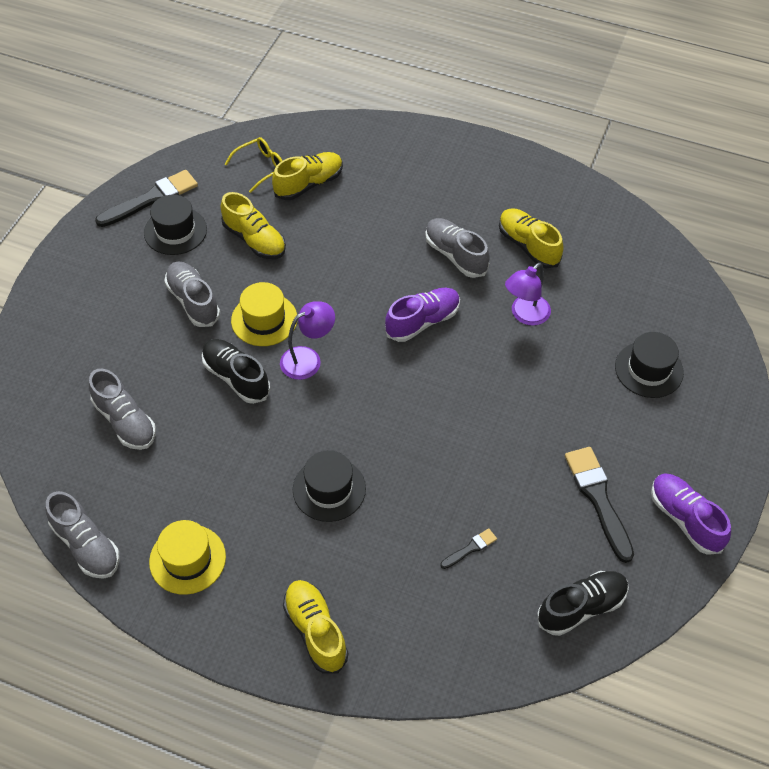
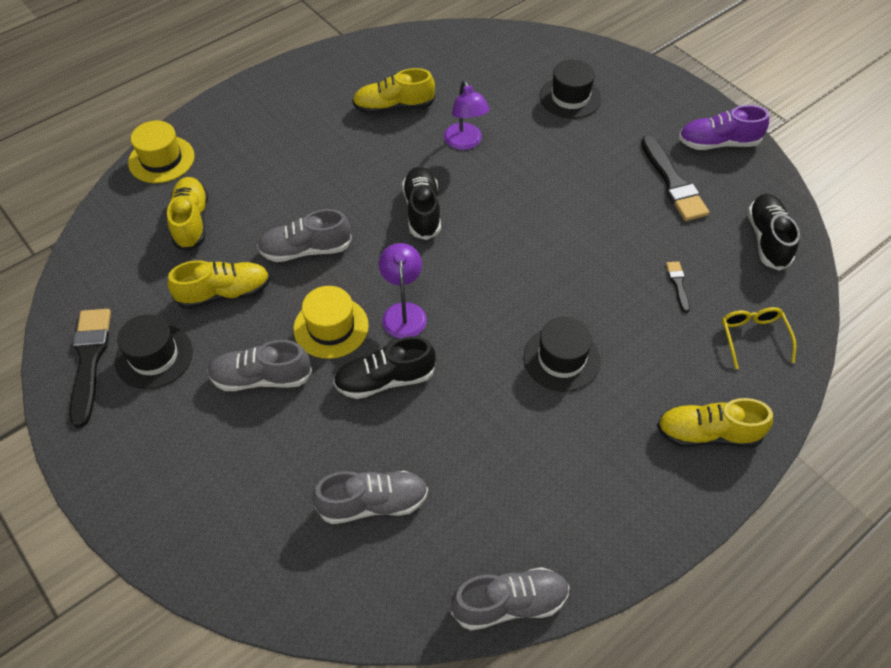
camera: 60 degrees left, 0 degrees up
(187, 559) = (577, 511): yellow hat -> yellow hat (161, 159)
(260, 167) = (134, 250): yellow glasses -> yellow glasses (753, 338)
(422, 321) = (422, 211): purple shoe -> black shoe
(455, 255) = (366, 156): grey shoe -> grey shoe (306, 250)
(598, 498) = (673, 183): black brush -> black brush turned 120 degrees counterclockwise

